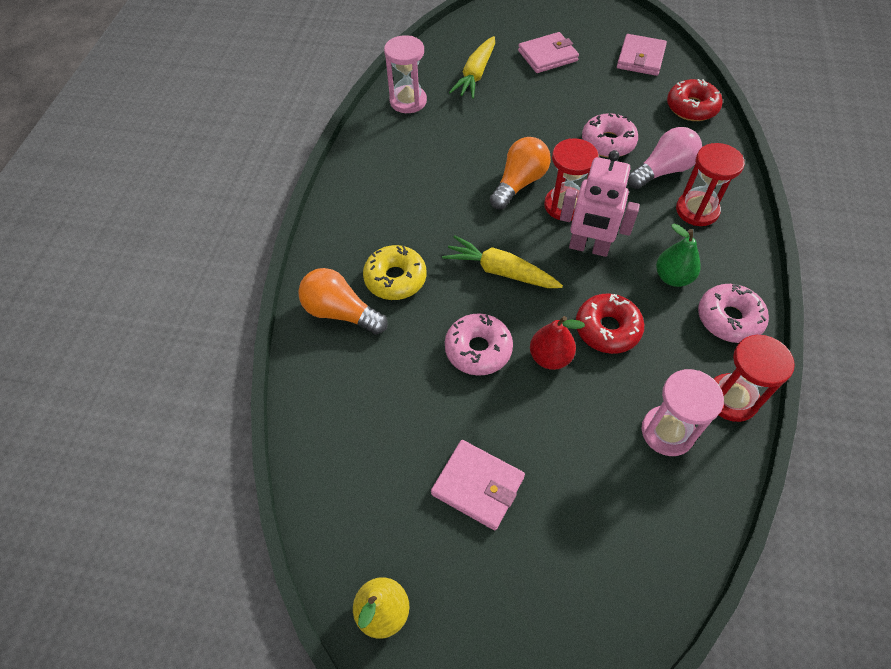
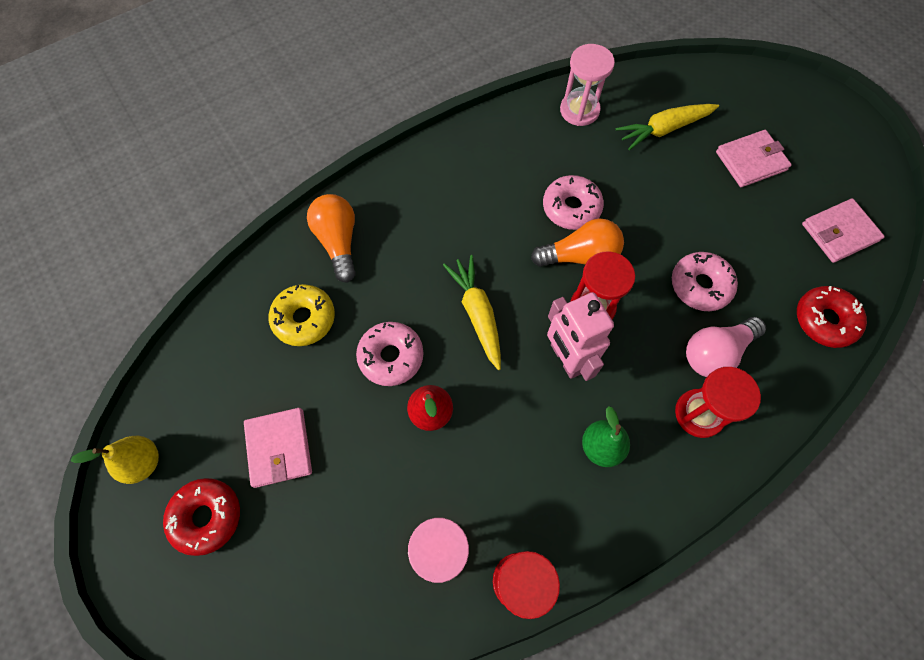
camera: 45 degrees right, 10 degrees up
(395, 278) = (400, 250): yellow donut -> yellow donut (304, 319)
(547, 56) = (751, 161): pink wallet -> pink wallet turned 45 degrees counterclockwise
(607, 329) = (497, 434): red donut -> red donut (206, 517)
(662, 171) = (715, 353): pink light bulb -> pink light bulb turned 135 degrees clockwise
(729, 319) = (601, 524): pink donut -> pink donut (571, 208)

